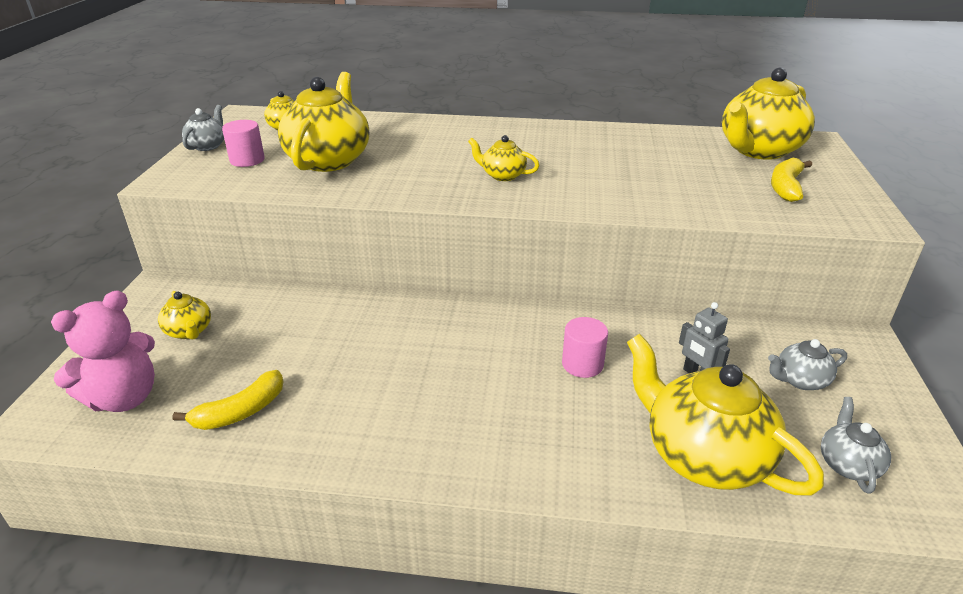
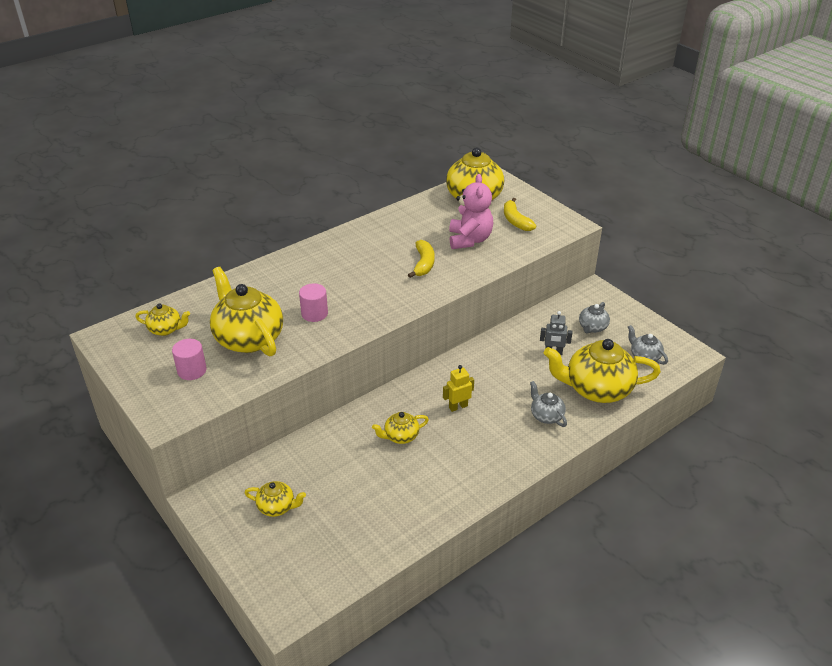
camera: 45 degrees left, 5 degrees up
(124, 398) = (309, 563): pink teddy bear -> pink teddy bear (469, 240)
(208, 146) = (137, 377): grey teapot -> grey teapot (546, 416)
(241, 411) = (384, 519): yellow banana -> yellow banana (423, 264)
(488, 358) = (458, 406): none -> yellow robot
(502, 175) = (372, 290): yellow teapot -> yellow teapot (400, 436)
(582, 364) = (502, 380): pink cylinder -> pink cylinder (314, 313)

